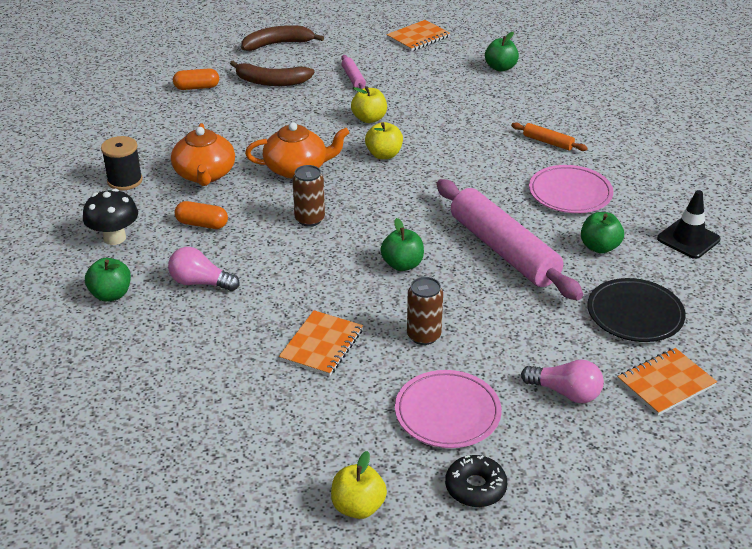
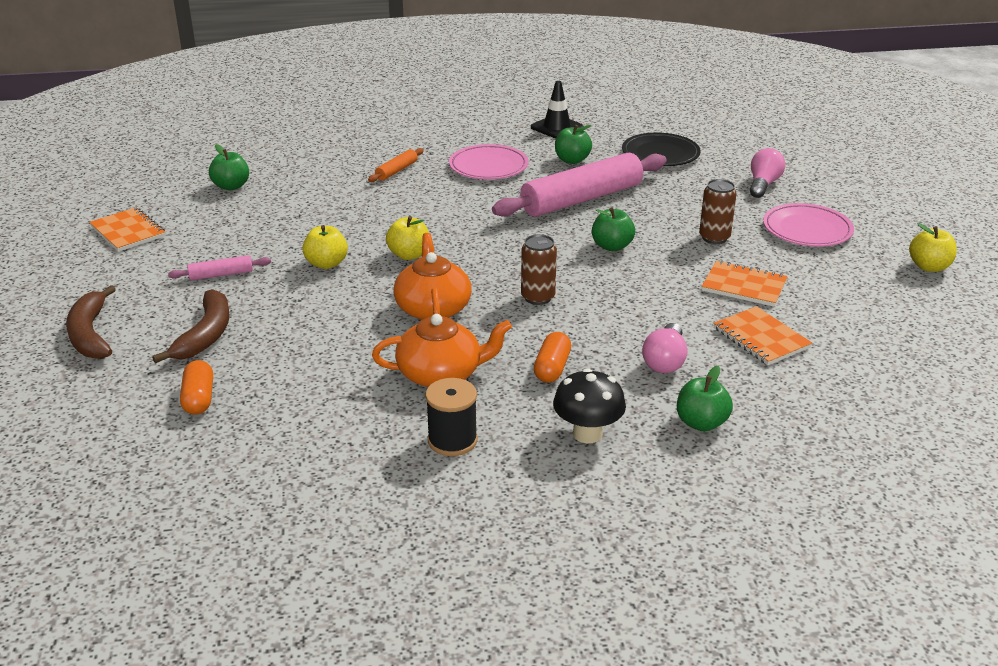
camera: 90 degrees left, 5 degrees down
(475, 487) = (881, 221): black donut -> none
(665, 383) = (738, 150): orange notebook -> orange notebook (761, 338)

